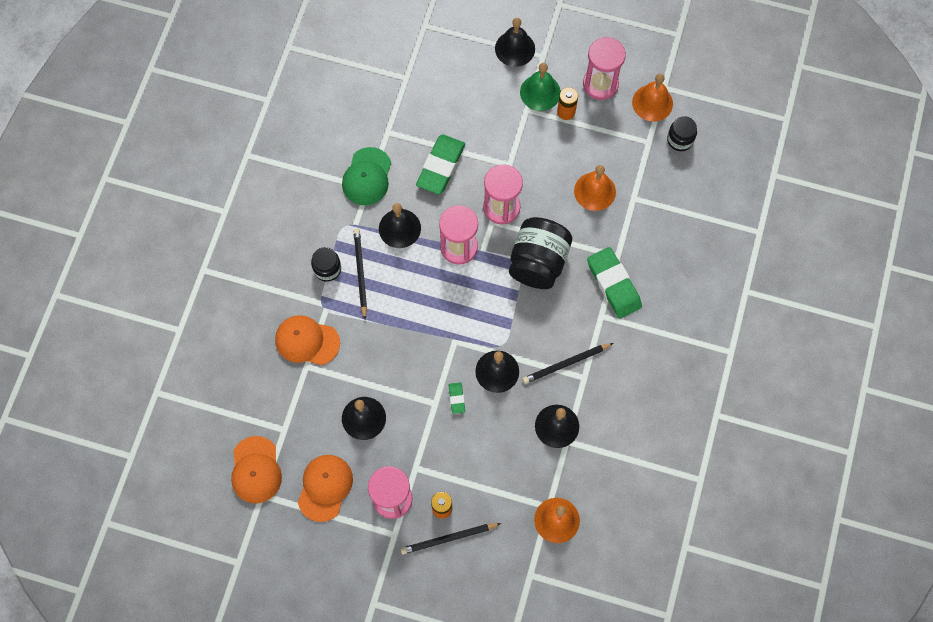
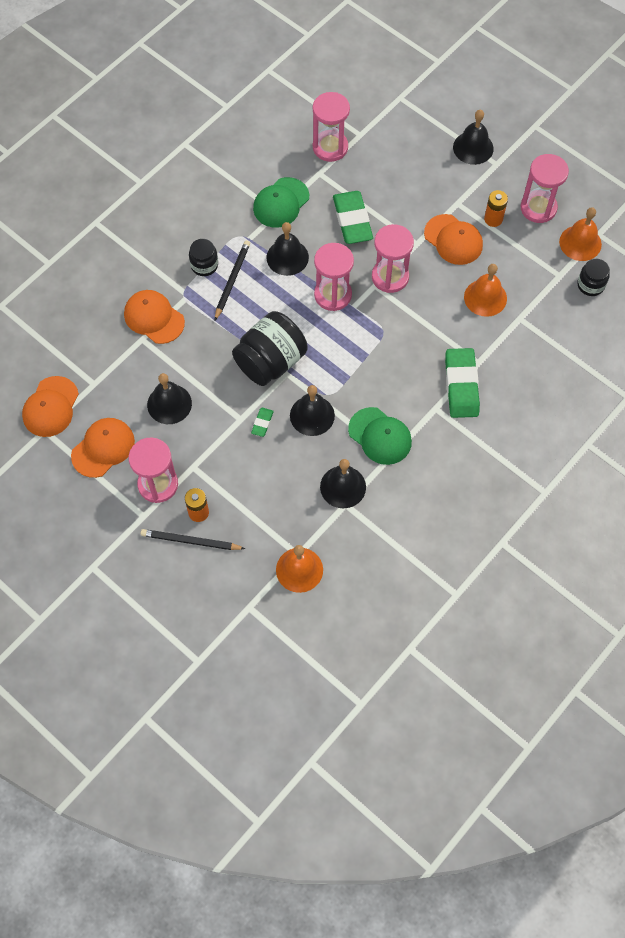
camera: 25 degrees right, 5 degrees down
(385, 102) = (330, 147): none -> pink hourglass
(441, 166) = (352, 220): green eraser -> green eraser turned 60 degrees counterclockwise
(538, 262) = (400, 337): black jar -> black jar (270, 361)
(540, 92) = (477, 193): green bell -> none
(540, 147) = (453, 240): none -> orange cap
(566, 364) = (380, 436): black pencil -> green cap

